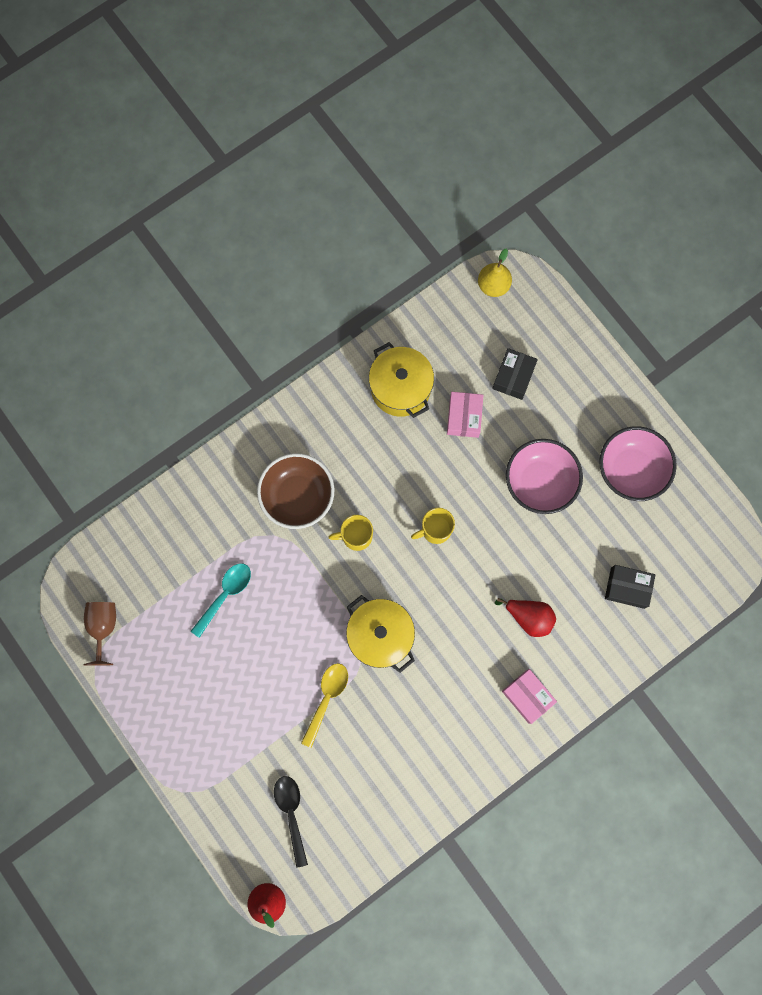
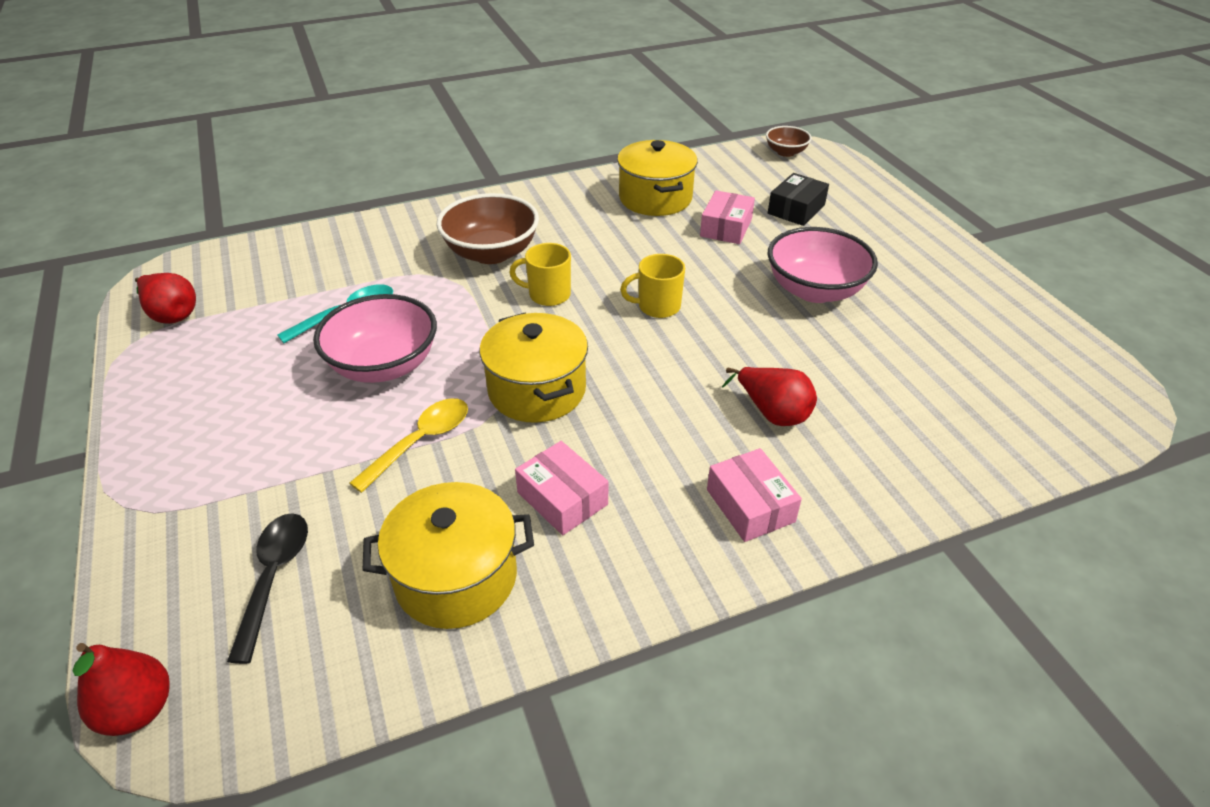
camera: 15 degrees right, 35 degrees down
(103, 627) = (171, 314): brown goblet -> red pear
(385, 787) = (456, 577): none -> yellow pot
(423, 719) = (562, 498): none -> pink box
(493, 286) = (786, 152): yellow pear -> brown bowl
(627, 588) = (938, 410): black box -> none
(631, 470) = (947, 300): pink bowl -> pink bowl (384, 365)

